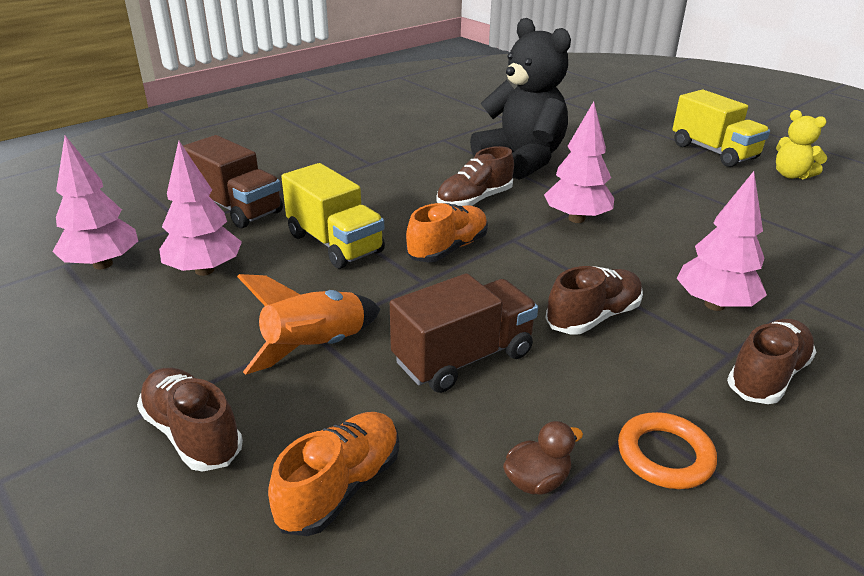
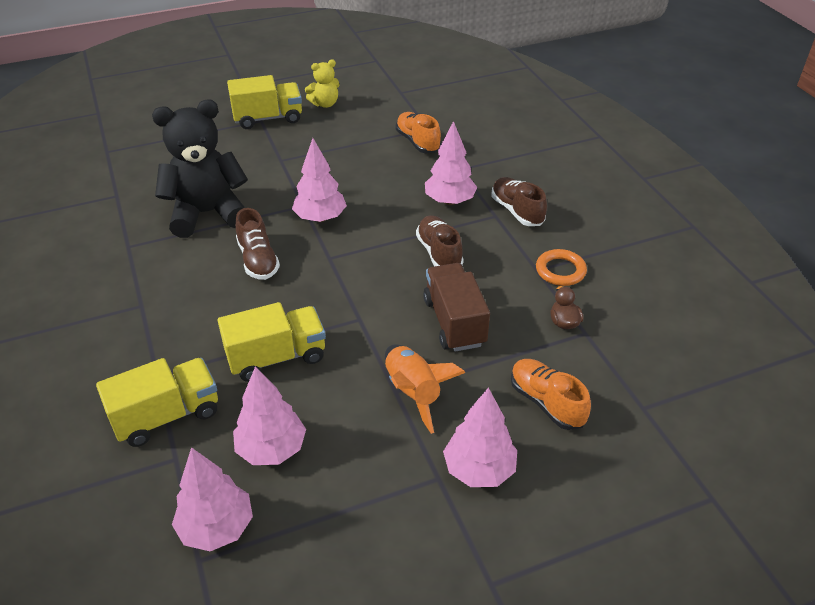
camera: 70 degrees left, 10 degrees up
(192, 434) = (479, 470): brown shoe -> pink tree
(236, 208) = (167, 415): brown truck -> yellow truck
(448, 249) = (323, 294): orange shoe -> orange shoe (418, 142)

